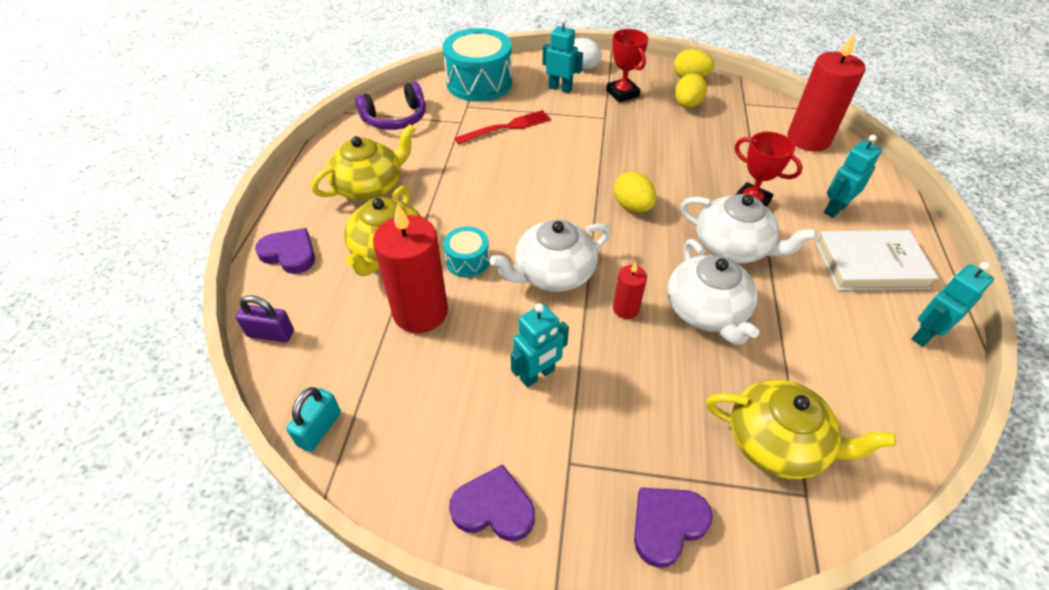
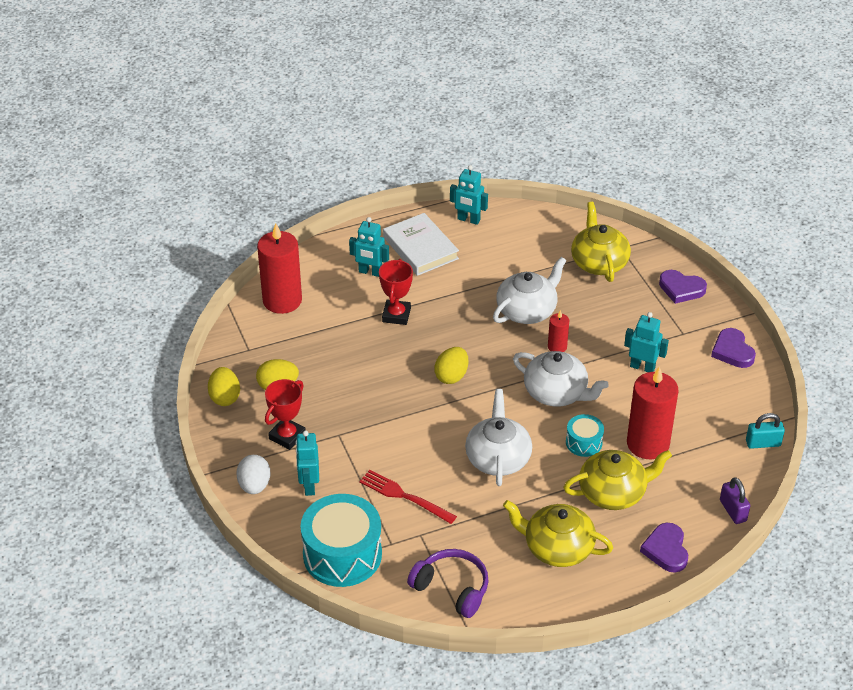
camera: 120 degrees left, 5 degrees down
(733, 247) = (454, 313): white teapot -> white teapot (498, 458)

